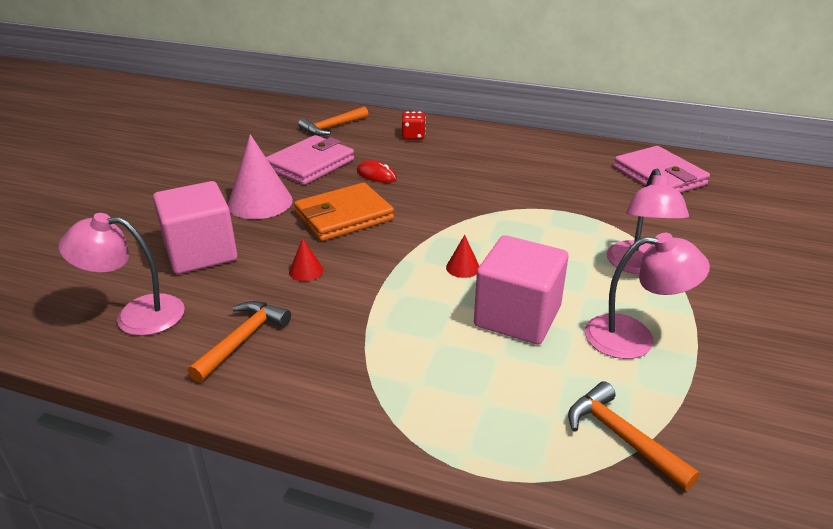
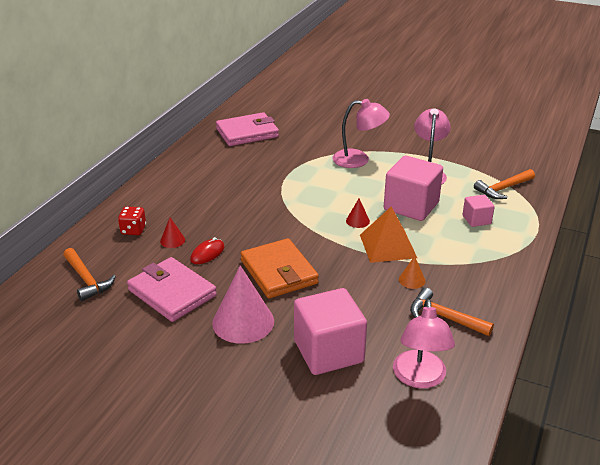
camera: 85 degrees left, 0 degrees up
(306, 271) = (359, 290): red cone -> red cone (172, 240)
(326, 313) = (412, 280): none -> orange cone
(405, 293) = (387, 246): none -> orange pyramid
(496, 389) = (476, 220): none -> pink cube

